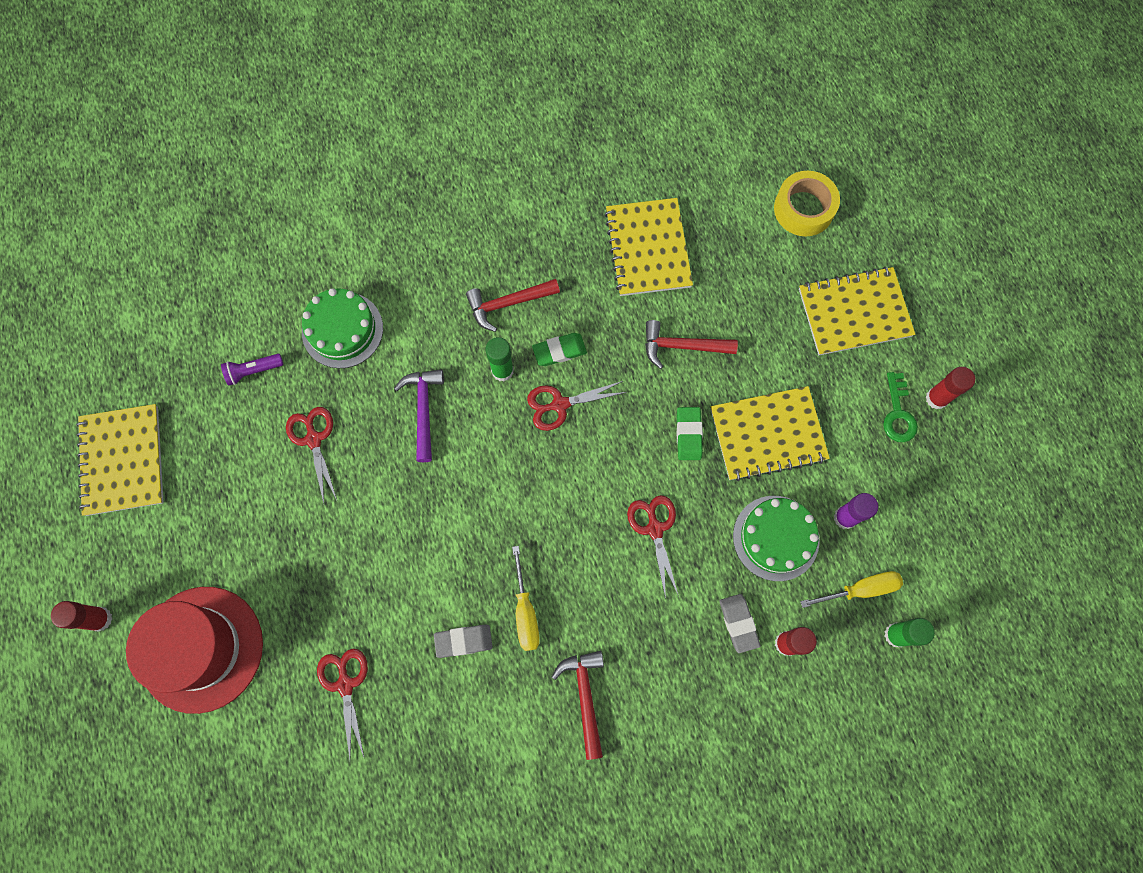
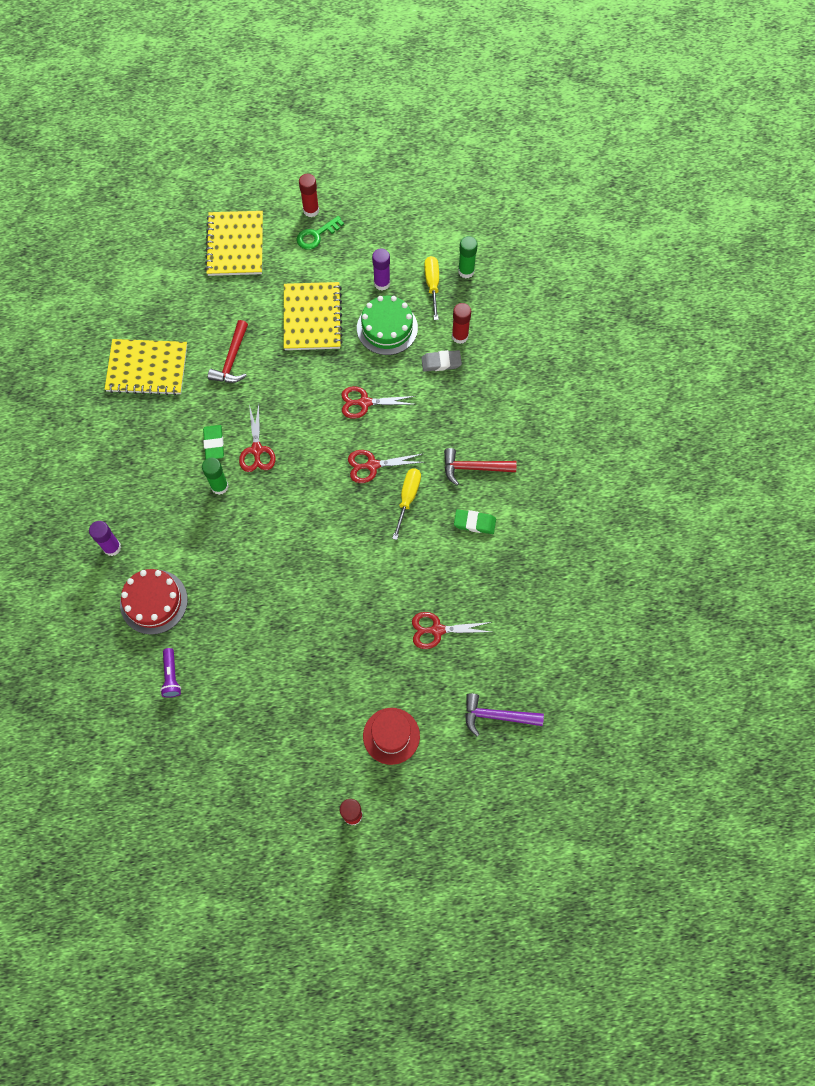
camera: 80 degrees left, 5 degrees down
(123, 460) = (223, 790): yellow notebook -> none
(201, 649) = (391, 736): red hat -> red hat, size x0.58
(314, 439) = (241, 634): red scissors -> red scissors (372, 465)
(342, 330) = (154, 602): green cake -> red cake
(404, 267) = (112, 547): none -> purple glue stick
(424, 410) = (237, 548): purple hammer -> purple hammer (497, 716)
(463, 641) = (420, 543): grey eraser -> none
(508, 303) = (165, 474): red hammer -> none
(525, 612) = (408, 498): yellow screwdriver -> yellow screwdriver turned 75 degrees counterclockwise
(688, 434) = (300, 368): green eraser -> green eraser (474, 523)
(803, 209) = (145, 259): yellow tape -> none
(898, 413) = (316, 235): green key -> green key turned 135 degrees clockwise

